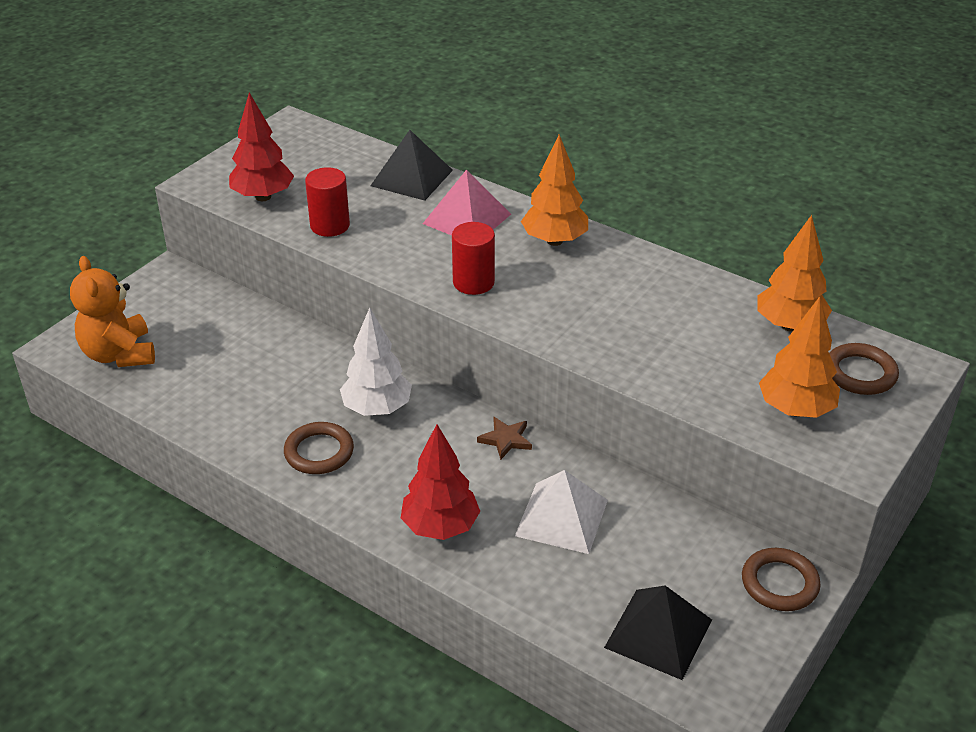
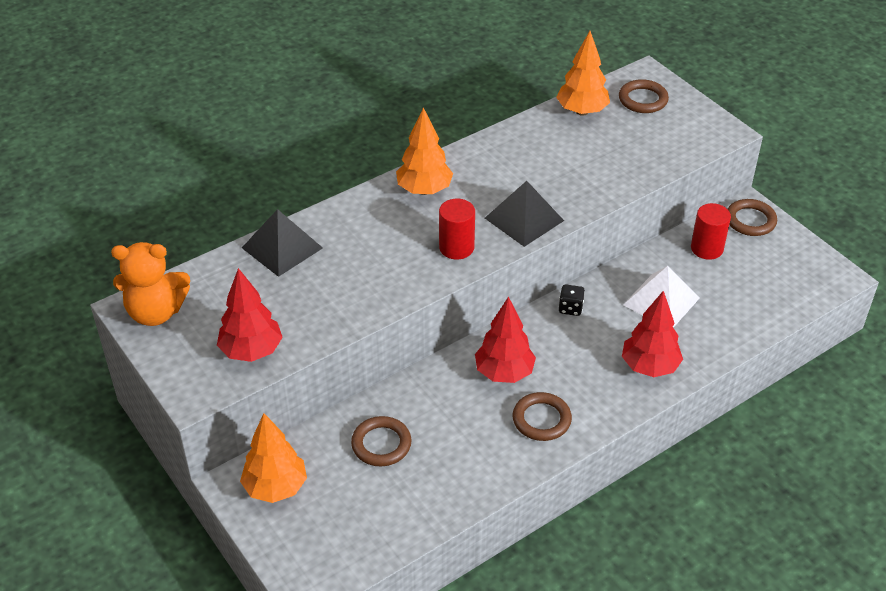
camera: 70 degrees left, 5 degrees up
(119, 354) = (346, 540): orange teddy bear -> orange teddy bear (156, 312)
(244, 347) = (381, 444): none -> brown ring
(330, 226) = (327, 315): red cylinder -> red cylinder (707, 248)
(377, 409) = (504, 373): white tree -> red tree
(467, 219) = (365, 230): pink pyramid -> none
(505, 439) = (570, 308): brown star -> black dice
(658, 633) = (777, 286): black pyramid -> black pyramid (524, 219)
(795, 410) = (667, 138): orange tree -> orange tree (275, 487)

